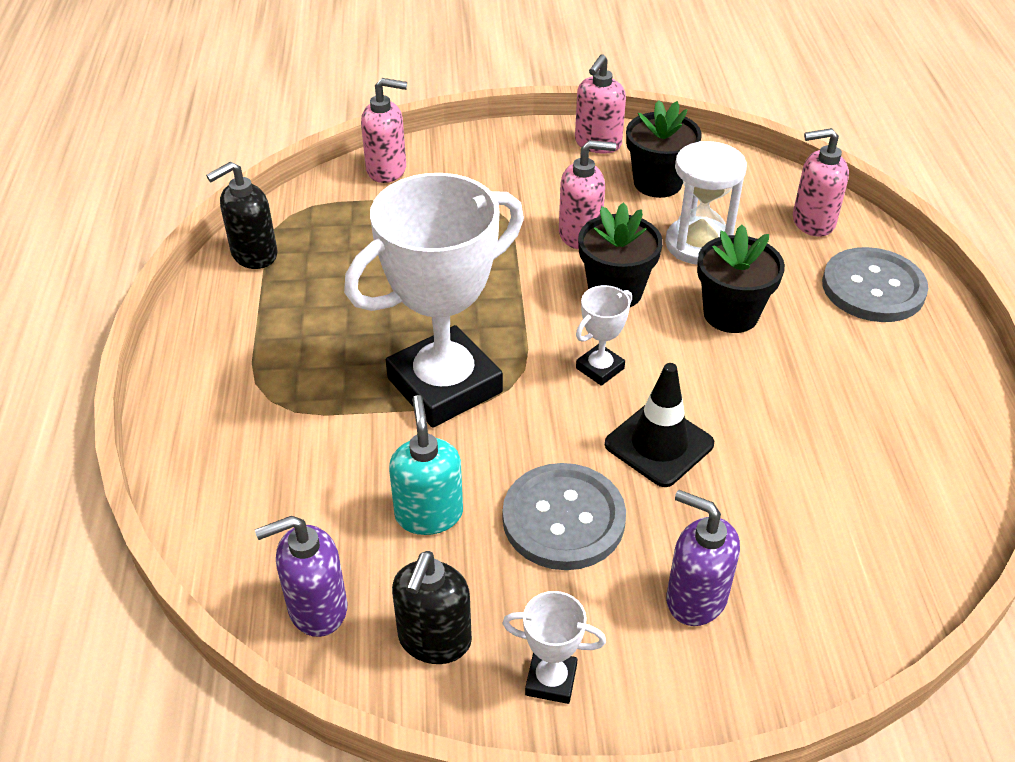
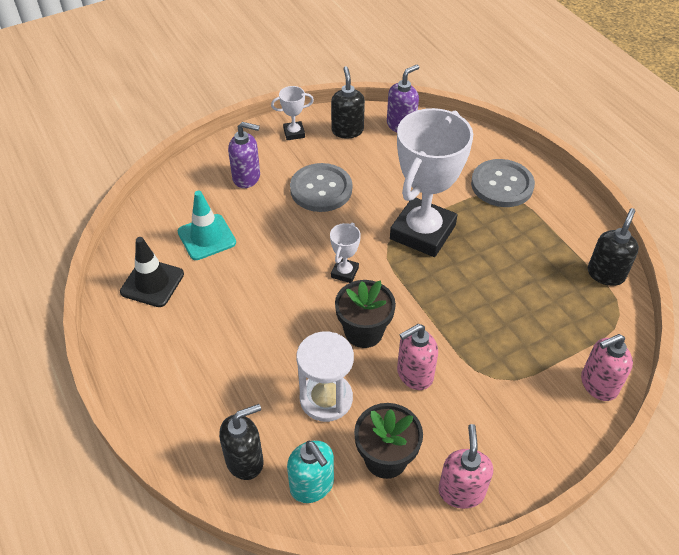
camera: 155 degrees right, 5 degrees up
(429, 514) = (383, 171): turquoise soap dispenser -> turquoise soap dispenser (312, 485)
(659, 444) = (291, 240): black traffic cone -> black traffic cone (152, 283)
(731, 314) = (281, 341): black flower pot -> none
(804, 498) = (206, 237): none -> turquoise traffic cone
(812, 222) = (245, 461): pink soap dispenser -> black soap dispenser
(873, 288) = (187, 404): grey button -> grey button (502, 185)

